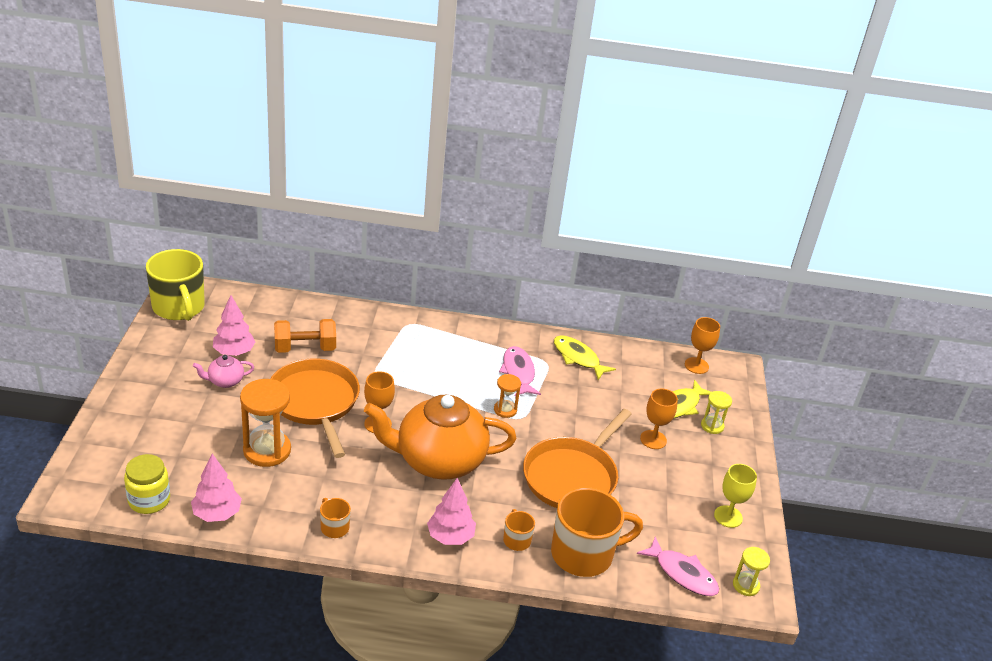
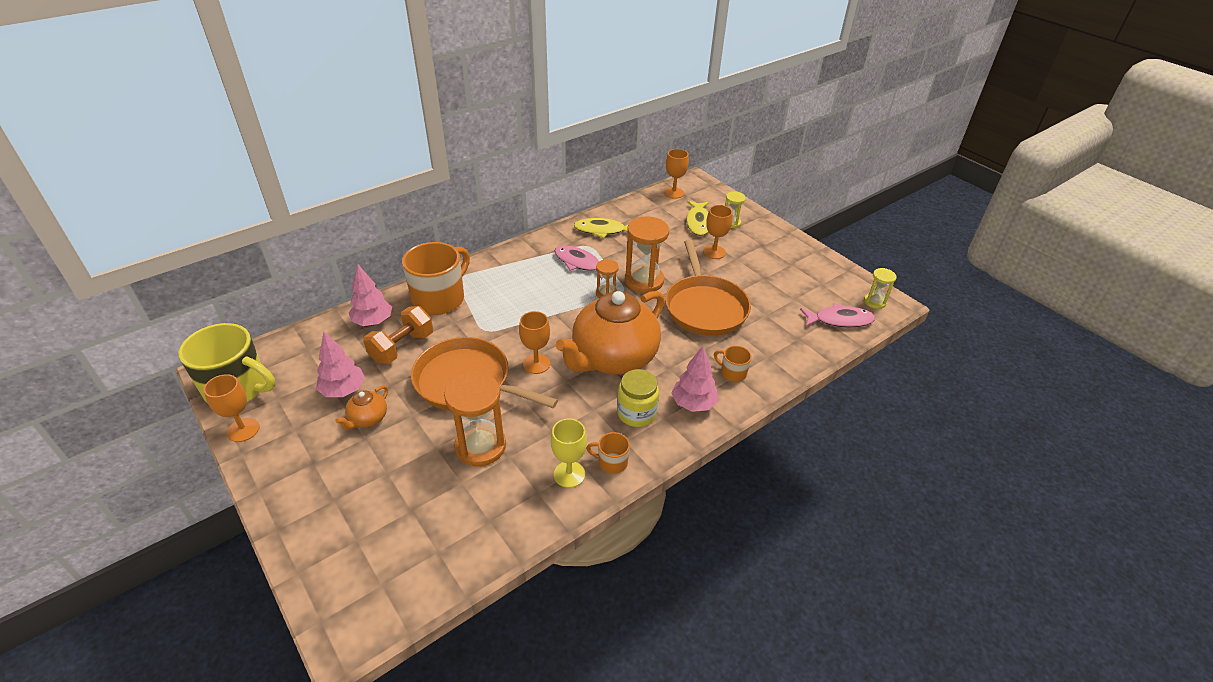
camera: 40 degrees left, 5 degrees up
(149, 500) = (436, 568): yellow jar -> yellow jar (636, 413)
(151, 336) = (243, 430): none -> orange goblet
(217, 514) = (510, 528): pink tree -> pink tree (373, 322)
(225, 381) = (368, 419): pink teapot -> orange teapot
(552, 421) = (644, 281): none -> orange hourglass
(584, 554) = (779, 350): orange mug -> orange mug (440, 298)
(728, 516) = (812, 269): yellow goblet -> yellow goblet (569, 474)

